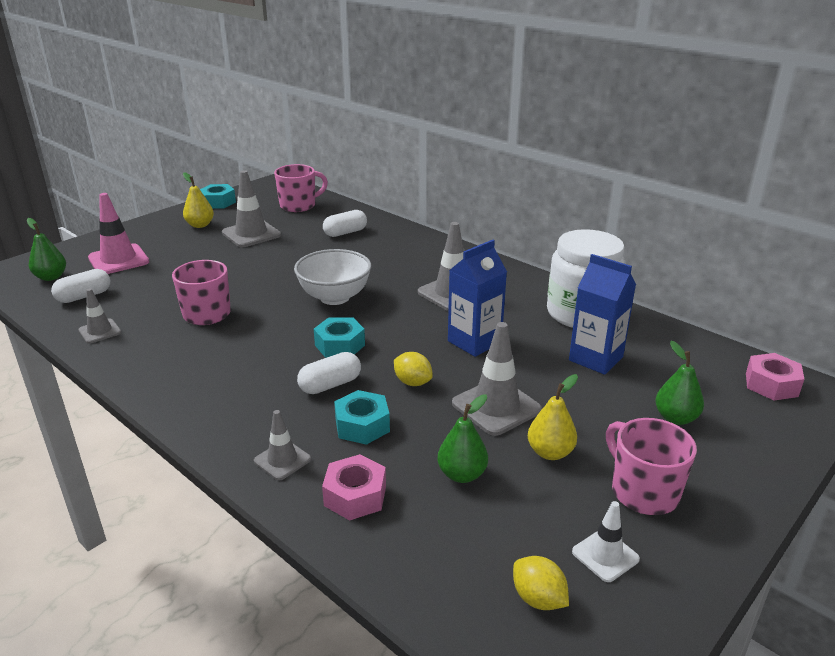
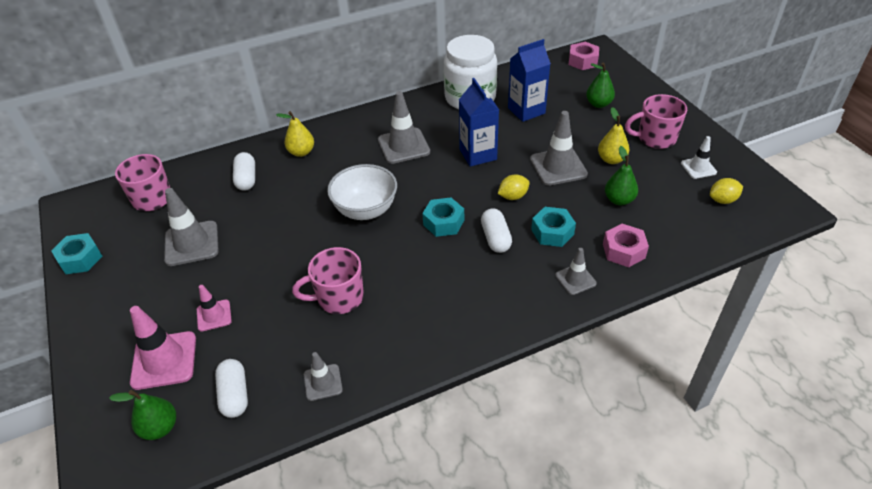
camera: 65 degrees left, 15 degrees up
(170, 265) = (214, 315): none -> pink traffic cone
(200, 225) = (131, 281): yellow pear -> yellow pear (301, 152)

